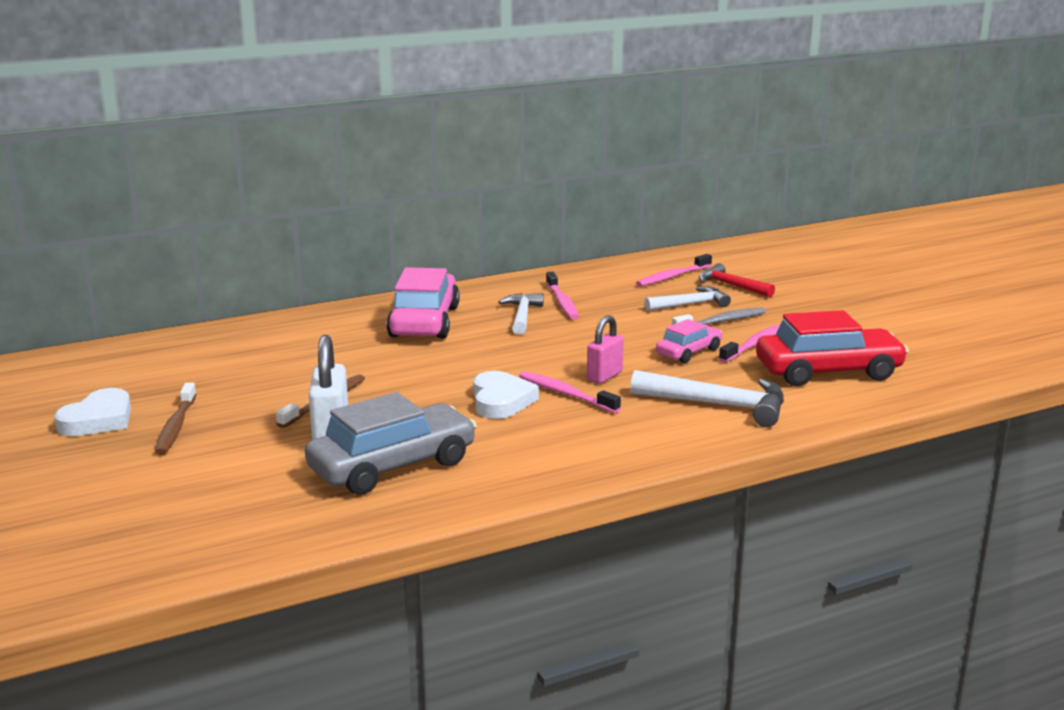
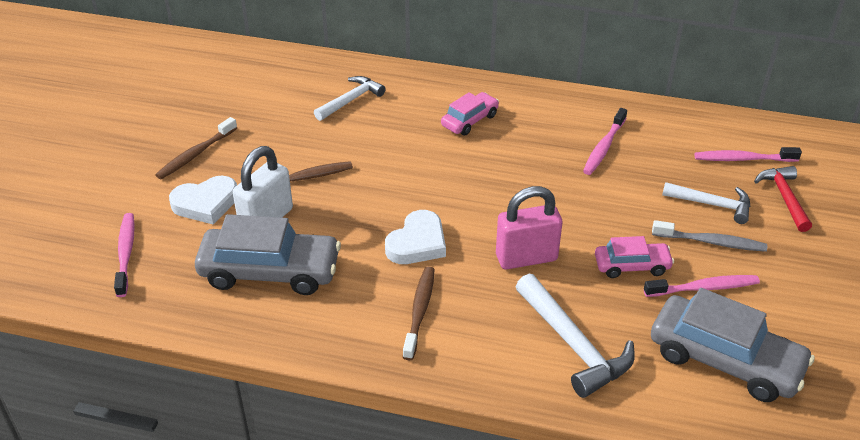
camera: 40 degrees right, 20 degrees up
(98, 420) = (163, 123): white heart -> white heart (206, 203)
(424, 322) = (469, 120): pink car -> pink car, size x0.55
(522, 316) = (551, 149): white hammer -> white hammer (351, 100)
(565, 394) = (472, 262): pink toothbrush -> pink toothbrush (126, 253)
(571, 435) = (419, 311): none -> brown toothbrush
(604, 376) = (526, 258): pink padlock -> pink padlock, size x1.52
(828, 371) = (725, 360): red car -> grey car

